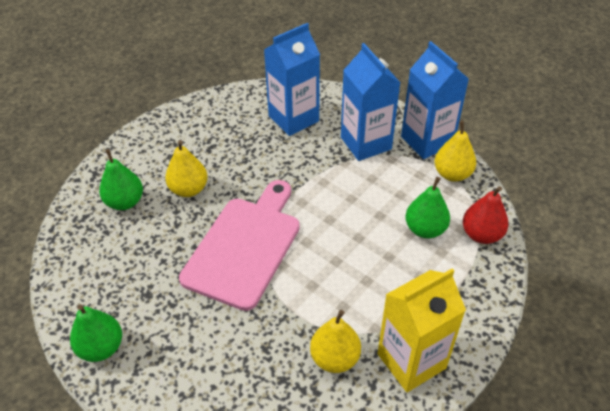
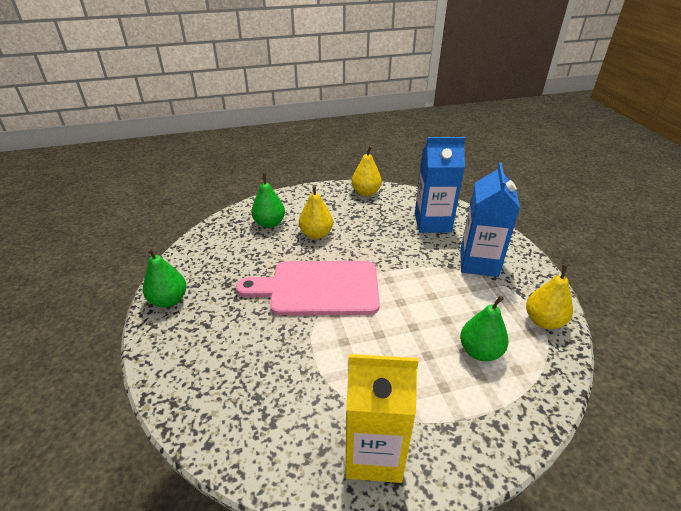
camera: 35 degrees right, 10 degrees down
(244, 247) = (318, 288): pink cutting board -> pink cutting board turned 150 degrees counterclockwise
(335, 358) = (311, 407): yellow pear -> yellow pear (366, 192)
(427, 141) = (538, 285): blue carton -> none
(481, 234) = (535, 385): red pear -> none

